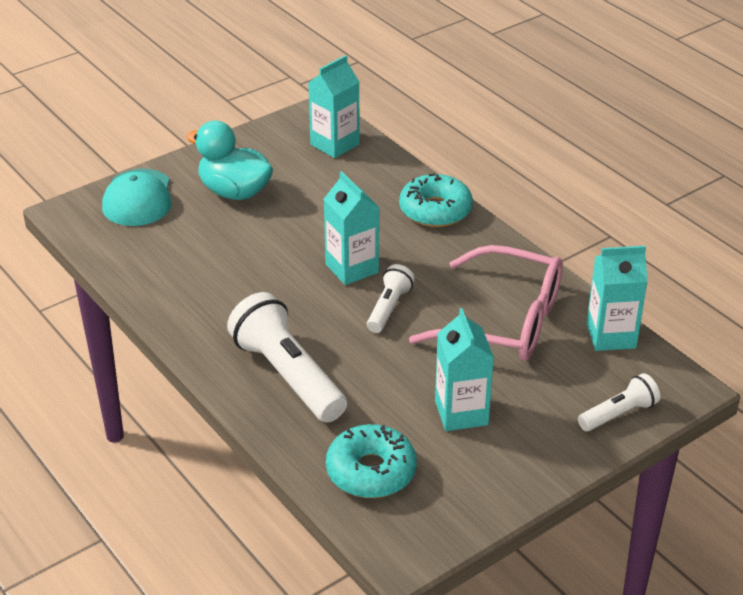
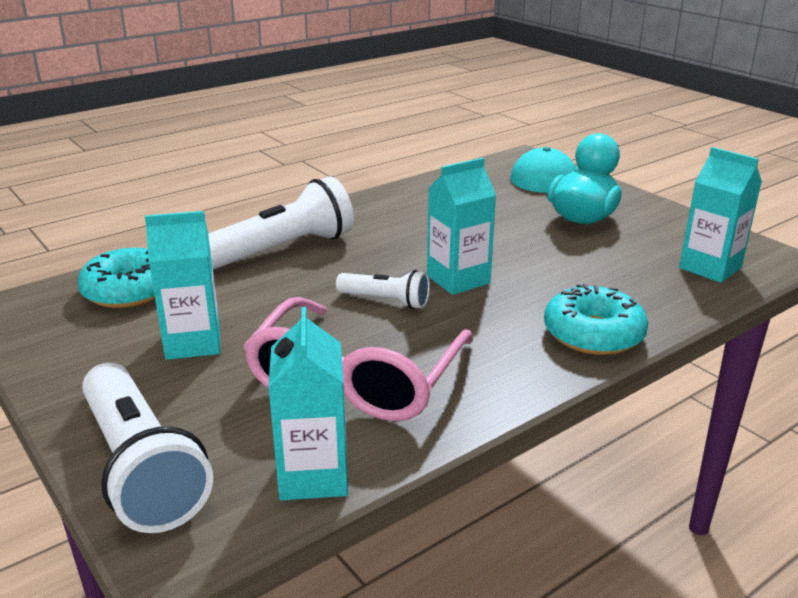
camera: 90 degrees right, 10 degrees down
(619, 414) = (141, 468): white flashlight -> white flashlight, size x1.86

